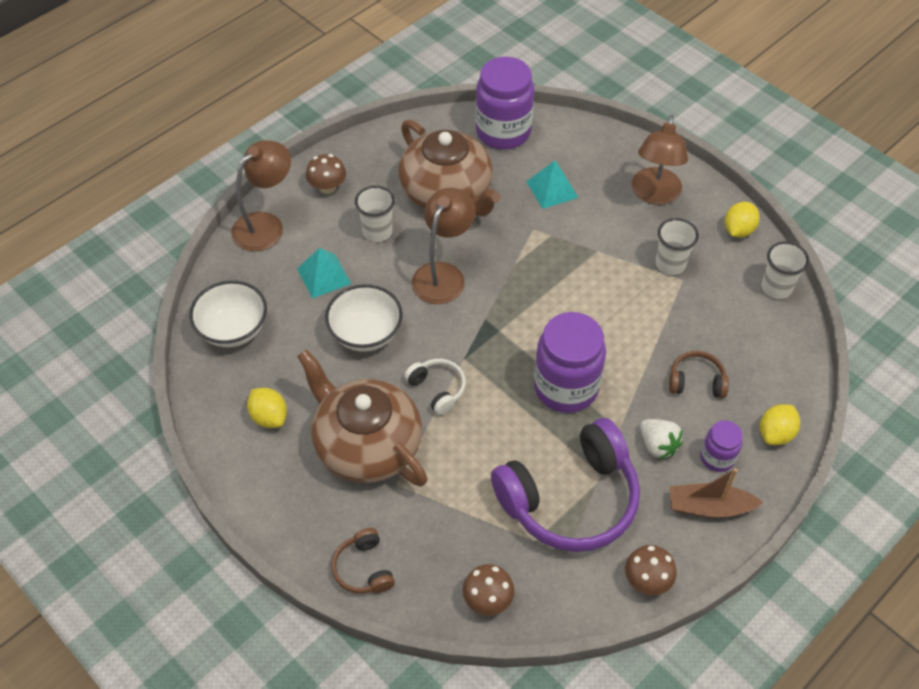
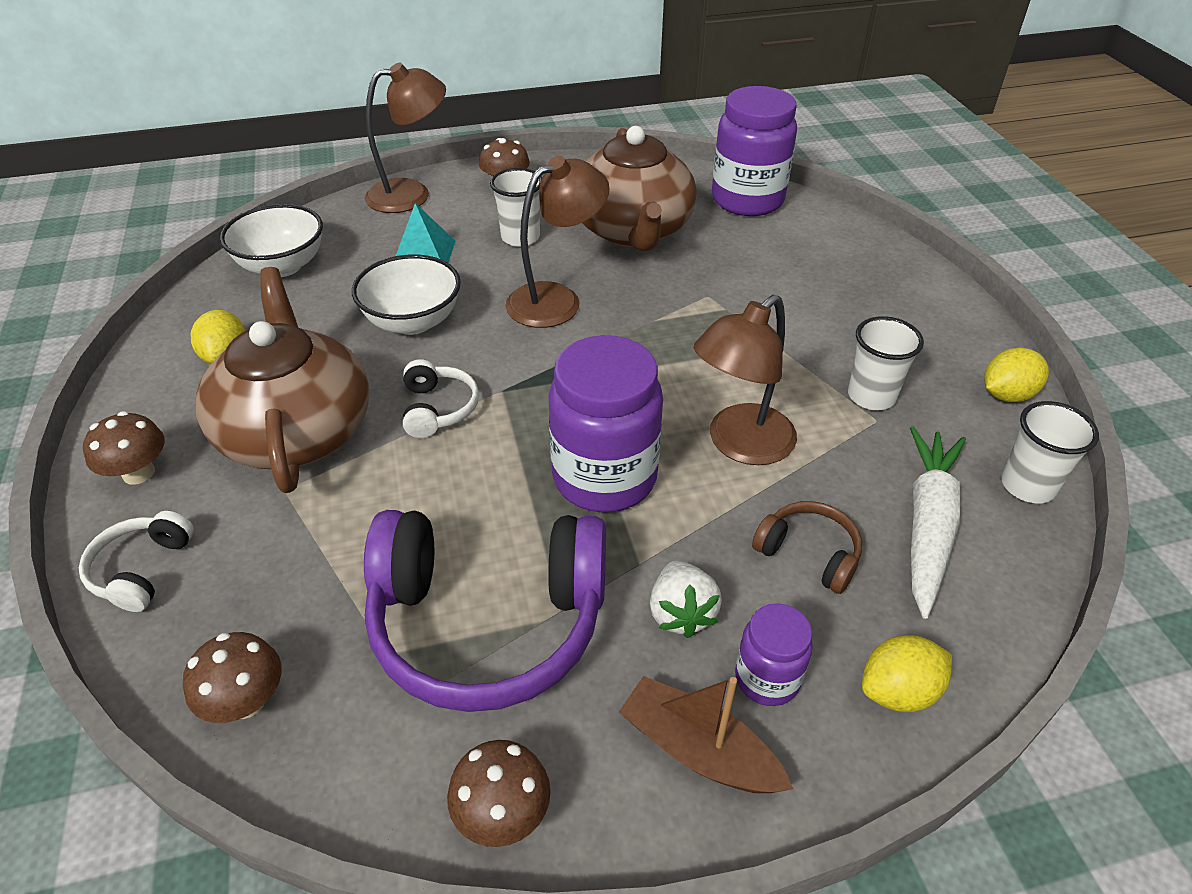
camera: 30 degrees right, 10 degrees down
(299, 518) = (138, 473): none -> brown mushroom
(363, 569) = (142, 570): brown headphones -> white headphones
(552, 189) = (765, 267): turquoise pyramid -> none
(654, 195) = (902, 316): brown lamp -> brown lamp (740, 445)
(742, 336) = (927, 525): none -> white carrot

